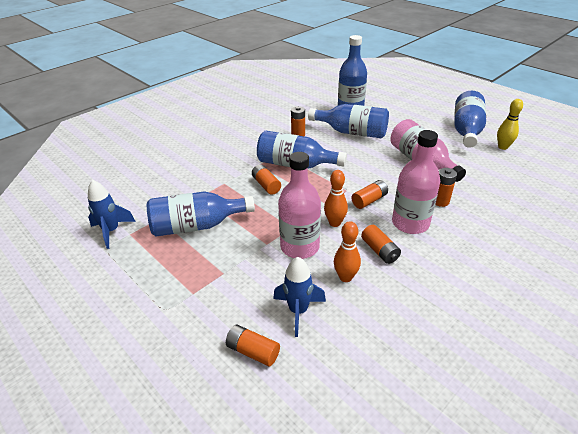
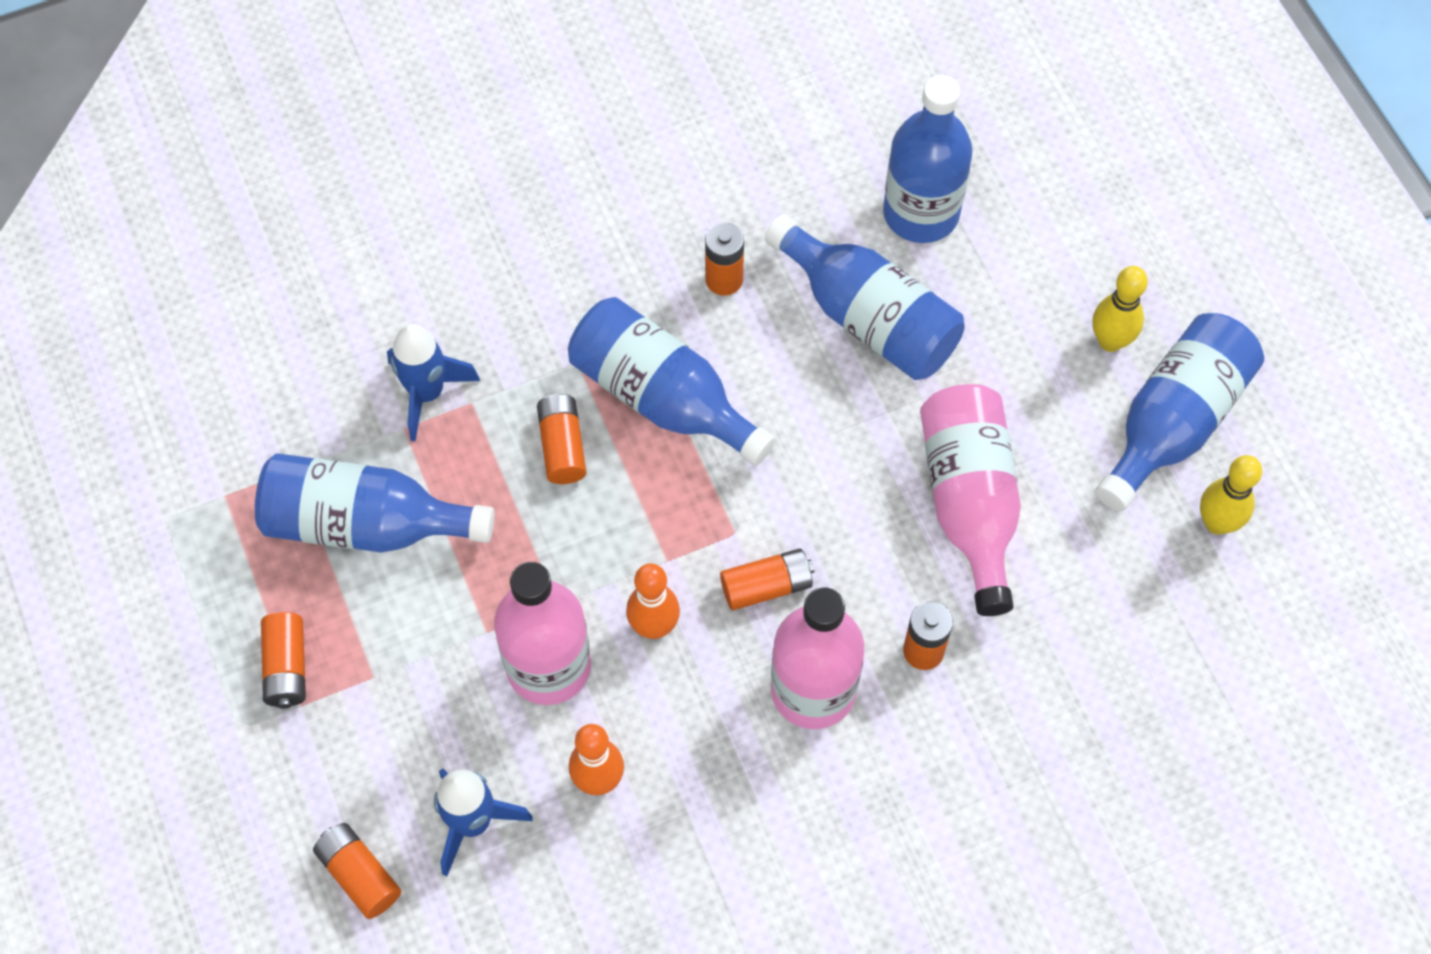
camera: 20 degrees right, 25 degrees up
(111, 231) = (190, 473): blue rocket -> blue rocket (427, 393)
(379, 251) = (703, 740): orange battery -> orange battery (286, 667)
(430, 120) = (1110, 341): none -> yellow bowling pin

